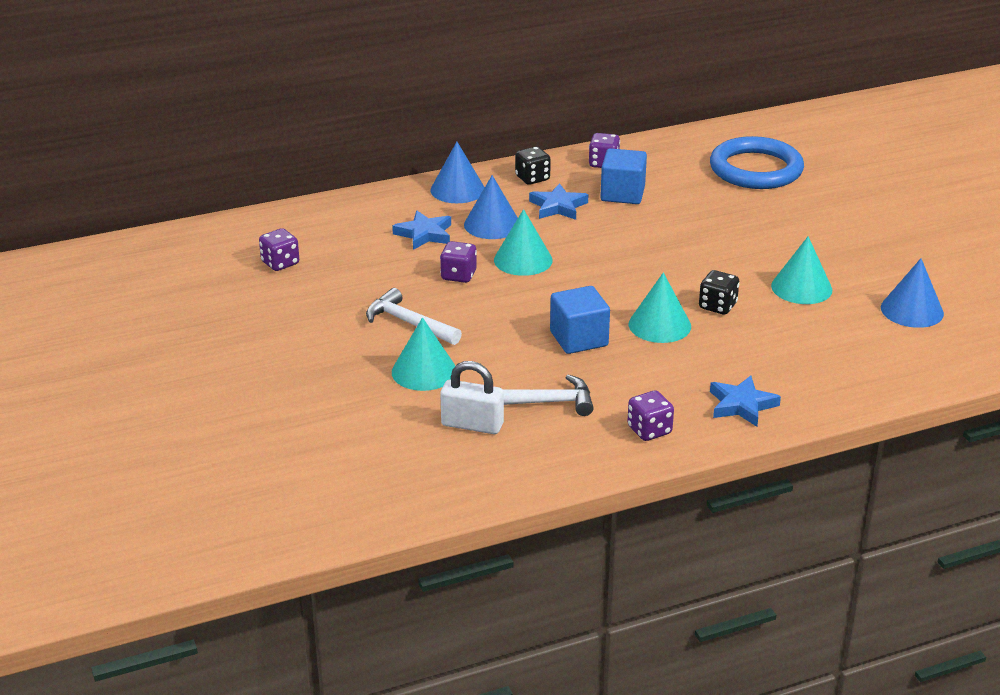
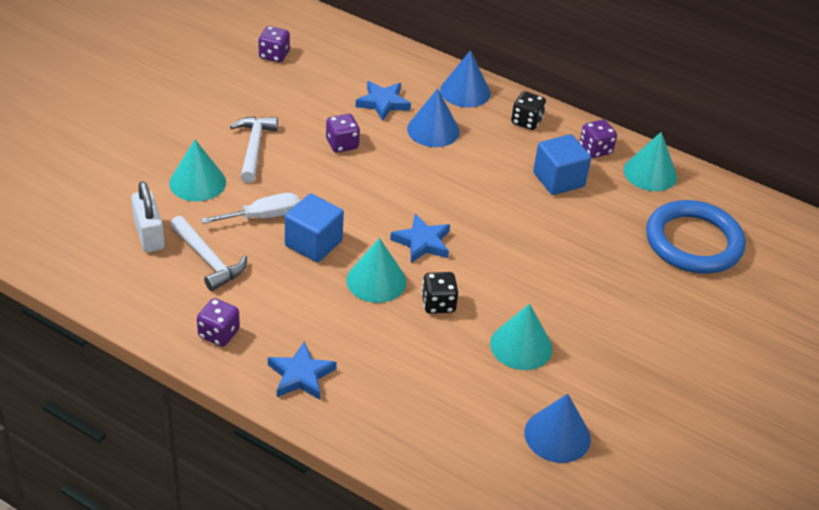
camera: 50 degrees right, 10 degrees up
(514, 352) = (263, 216): none -> white screwdriver
(523, 260) = (398, 167): turquoise cone -> turquoise cone (650, 173)
(558, 206) = (498, 153): blue star -> blue star (422, 242)

